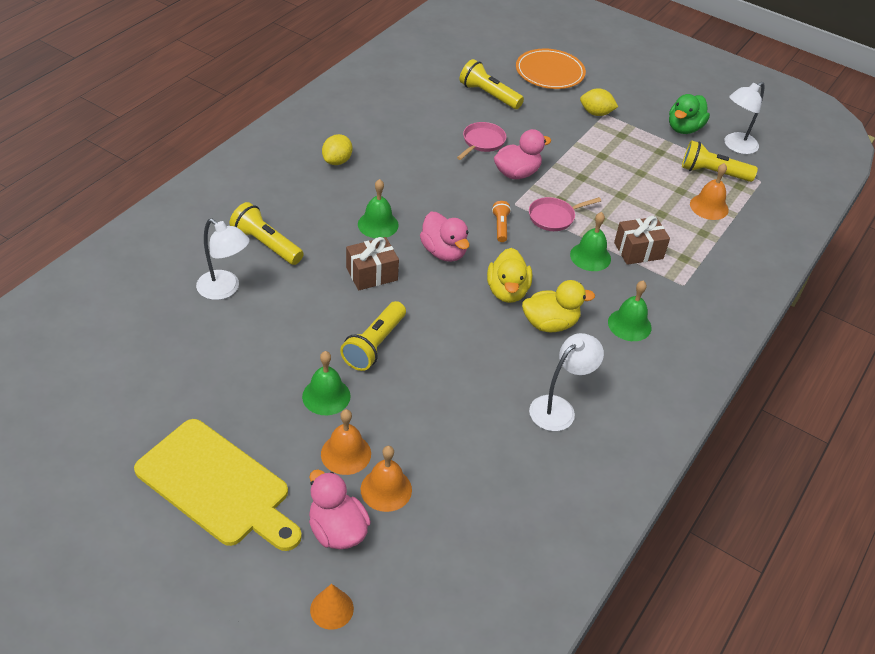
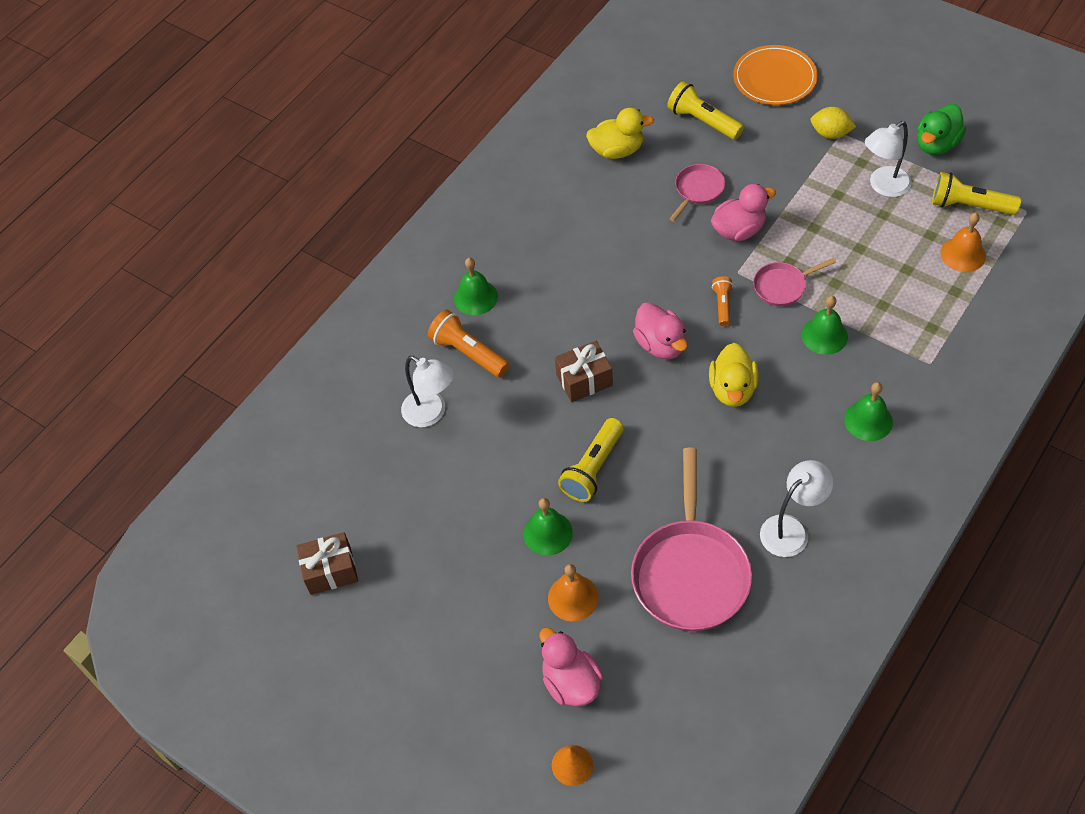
camera: 10 degrees right, 10 degrees up
(217, 485) = (449, 641): yellow cutting board -> none
(266, 244) = (468, 353): yellow flashlight -> orange flashlight
(337, 161) = (535, 234): yellow lemon -> none
(378, 224) = (586, 315): green bell -> green bell (475, 297)
(386, 489) = (616, 635): orange bell -> none
(462, 438) = (690, 572): none -> pink pan
(550, 324) = (780, 426): yellow duck -> yellow duck (617, 150)
(638, 250) = (879, 322): brown gift -> brown gift (330, 571)
(735, 146) = (998, 164): white lamp -> white lamp (883, 186)

